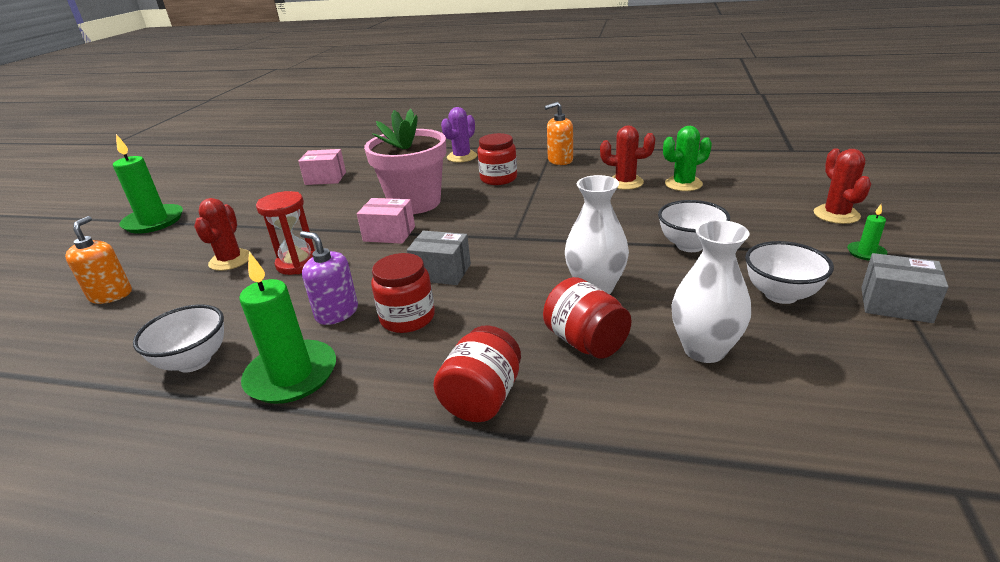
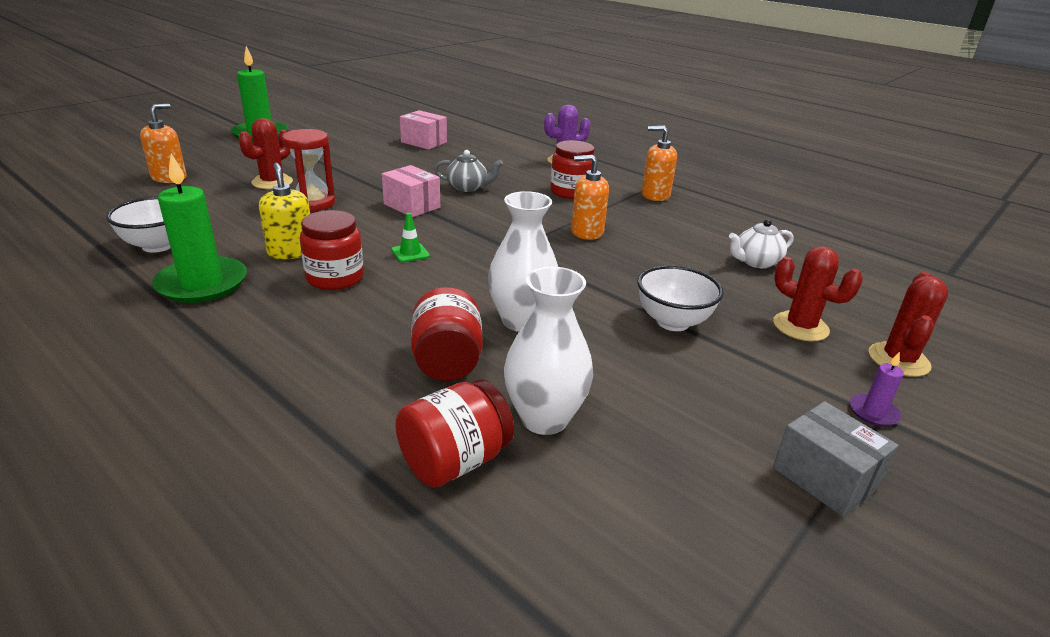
camera: 25 degrees right, 0 degrees up
(337, 313) = (291, 252): purple soap dispenser -> yellow soap dispenser
(415, 203) = (468, 187): pink flower pot -> grey teapot
(441, 272) = (410, 253): grey box -> green traffic cone
(482, 398) = (304, 364): red jar -> red jar (454, 461)
(550, 204) = (587, 232): none -> orange soap dispenser
(625, 182) = (693, 238): red cactus -> red cactus (800, 327)
(683, 184) = (755, 262): green cactus -> white teapot
(781, 295) = (701, 408): white bowl -> none
(866, 253) = (873, 412): green candle -> purple candle

